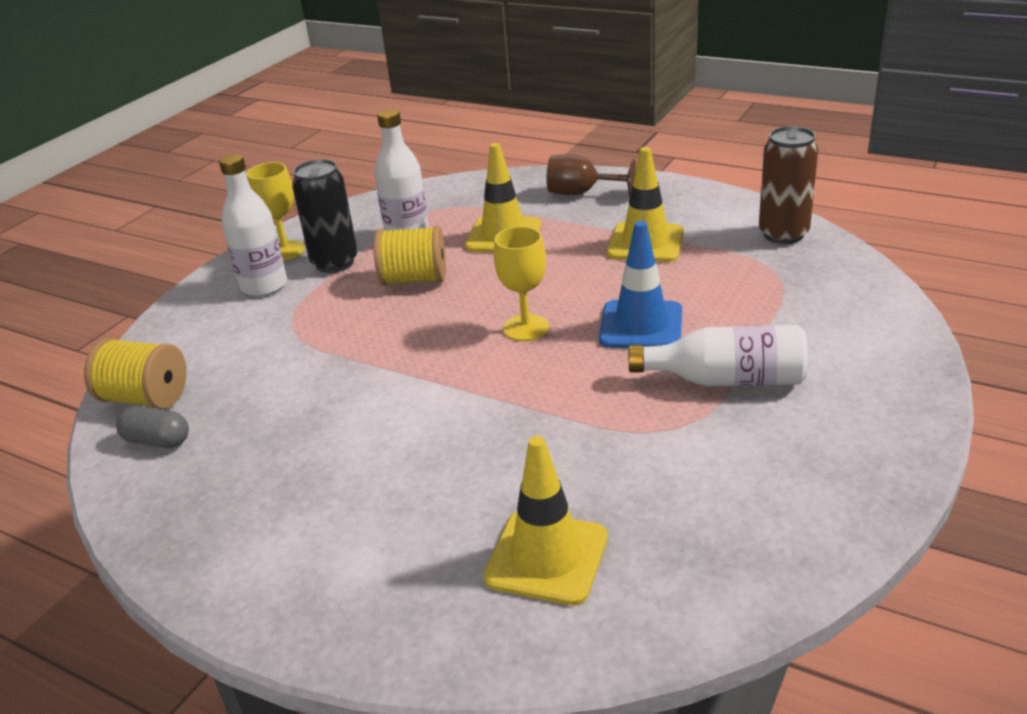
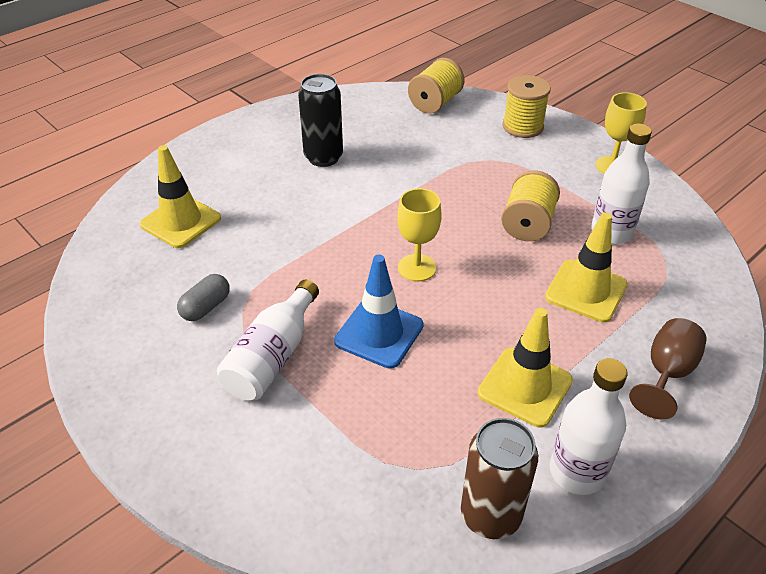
camera: 105 degrees right, 10 degrees up
(157, 441) = (388, 106): grey capsule -> grey capsule (206, 307)
(207, 316) = (522, 127): none -> yellow spool
(264, 286) = (555, 152): white bottle -> white bottle (577, 472)
(335, 263) = (577, 188): black can -> black can (323, 157)

